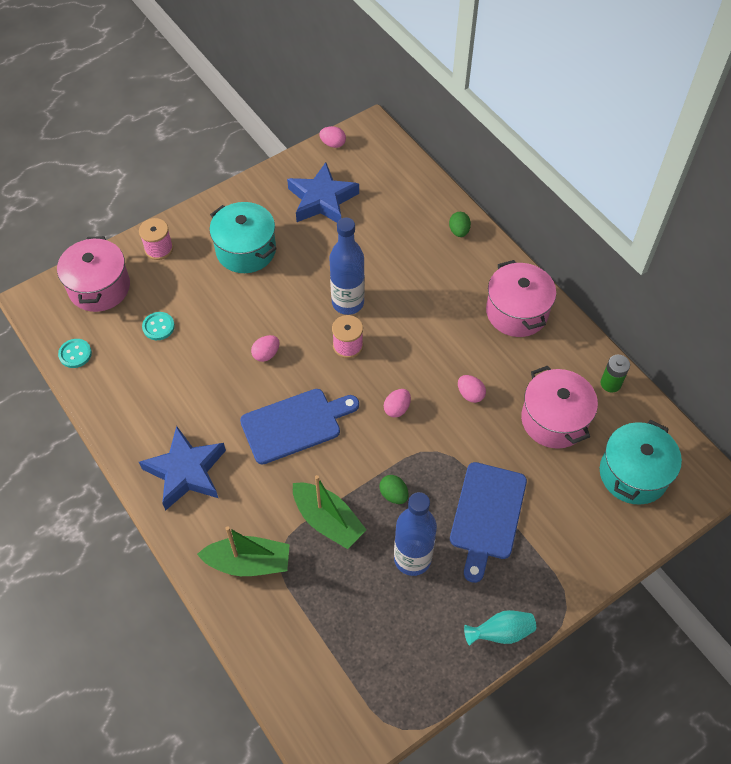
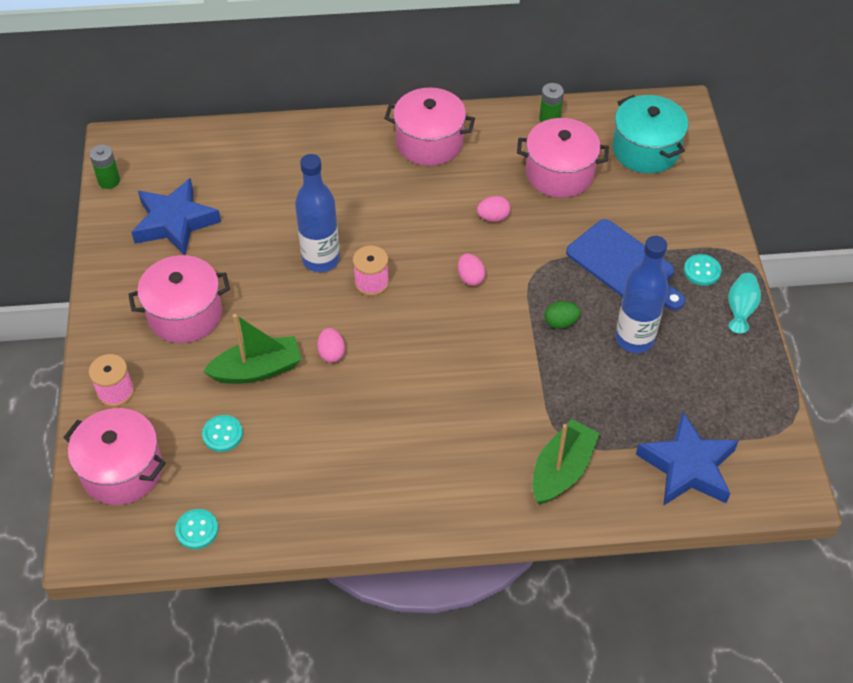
camera: 60 degrees left, 5 degrees down
(186, 472) = (424, 482): blue star -> blue star (687, 466)
(246, 250) = (185, 314): turquoise pot -> pink pot
(295, 424) = (432, 365): blue cutting board -> none
(328, 520) = (556, 385): green boat -> green boat (257, 370)
(333, 144) = (109, 181): pink egg -> green battery
(459, 231) = (305, 138): green egg -> none
(524, 581) = (702, 271): none -> turquoise button

